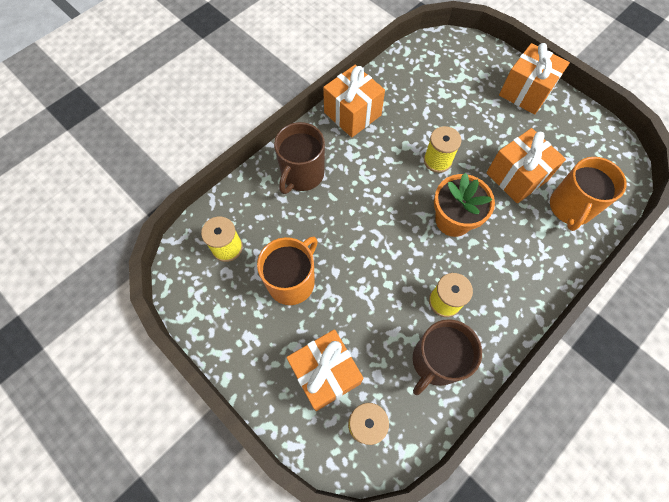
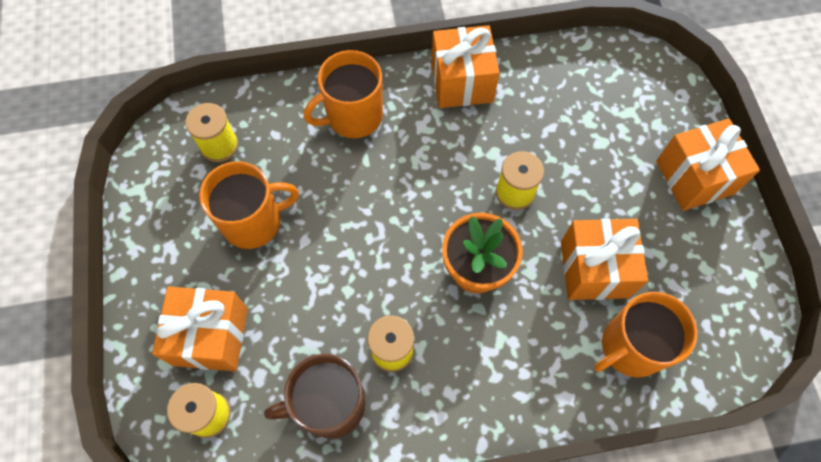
camera: 35 degrees right, 0 degrees up
(302, 174) = (353, 116): brown mug -> orange mug

